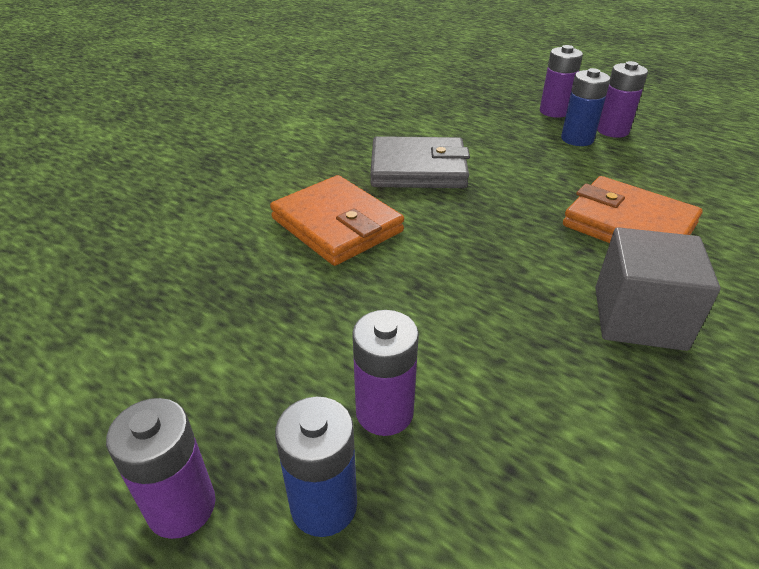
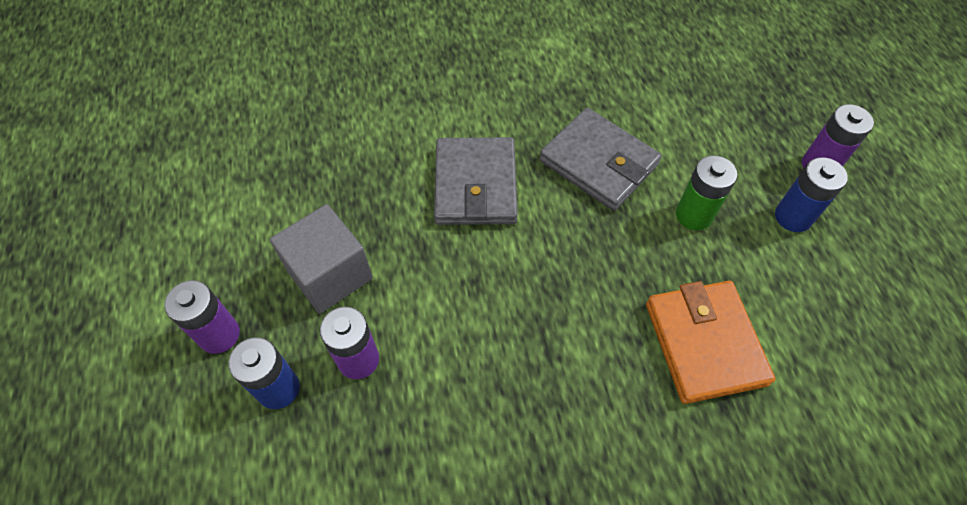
camera: 40 degrees right, 20 degrees up
(337, 225) = (475, 185): orange wallet -> grey wallet
(520, 165) = (694, 215): none -> green battery
(612, 131) = (847, 229): purple battery -> none
(638, 318) = (594, 424): grey cube -> grey cube (330, 274)

